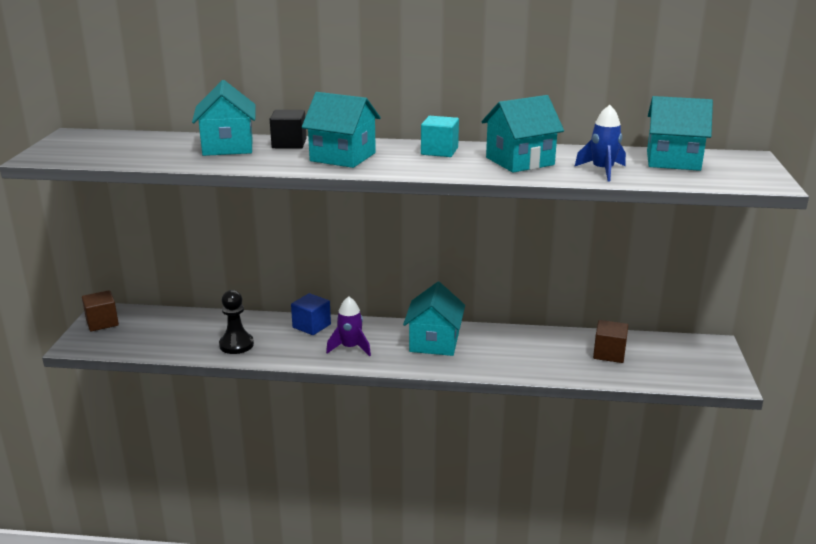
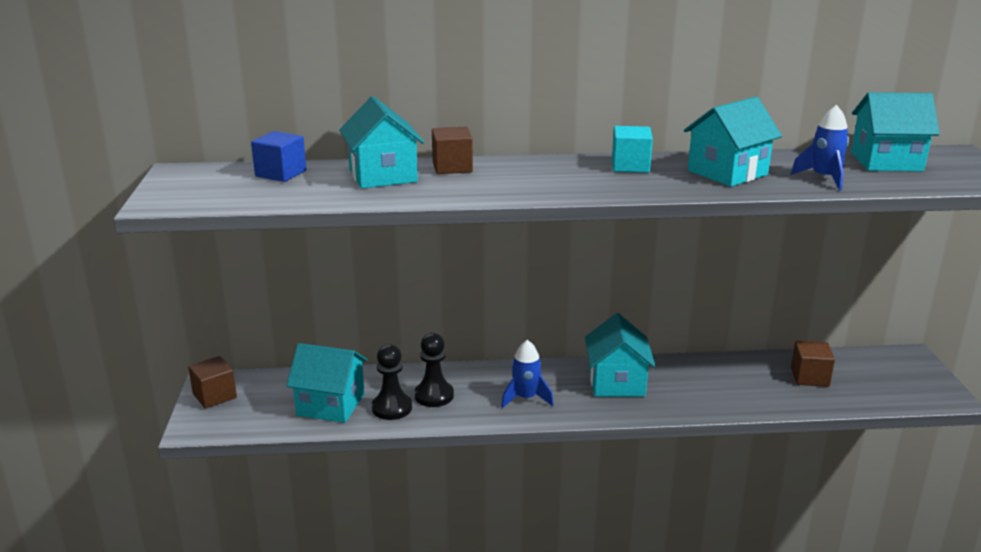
camera: 10 degrees left, 0 degrees up
(275, 338) = (434, 395): none -> black pawn
(289, 144) = (452, 167): black cube -> brown cube
(311, 326) = (469, 376): blue cube -> blue cube (281, 173)
(342, 157) = (527, 180): turquoise house -> turquoise house (330, 404)
(350, 347) = (526, 398): purple rocket -> blue rocket

